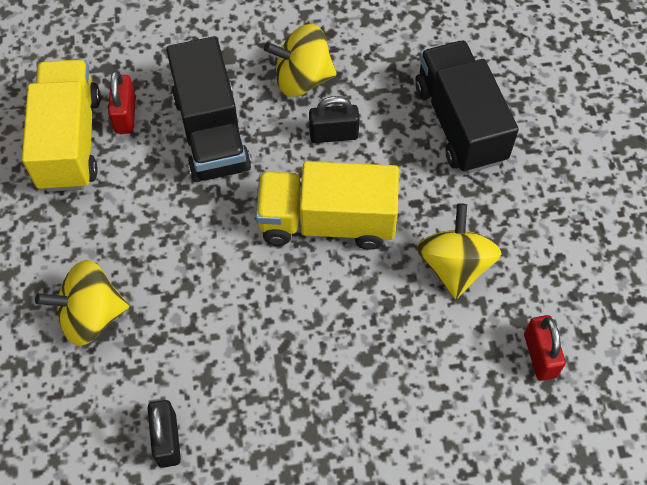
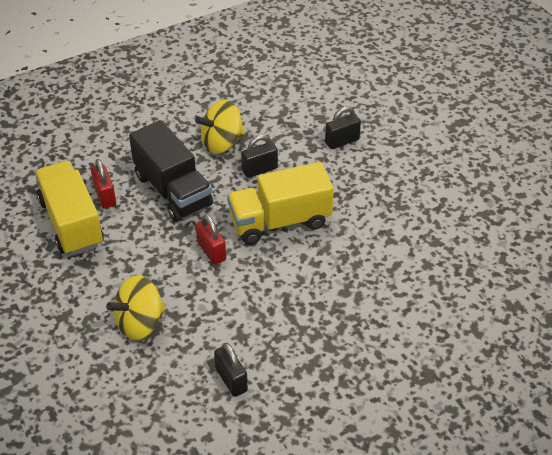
camera: 20 degrees left, 15 degrees down
(454, 266) = (378, 223): yellow spinning top -> none
(460, 123) = (342, 141): black truck -> black padlock
(539, 355) = (457, 257): red padlock -> red padlock (211, 251)

